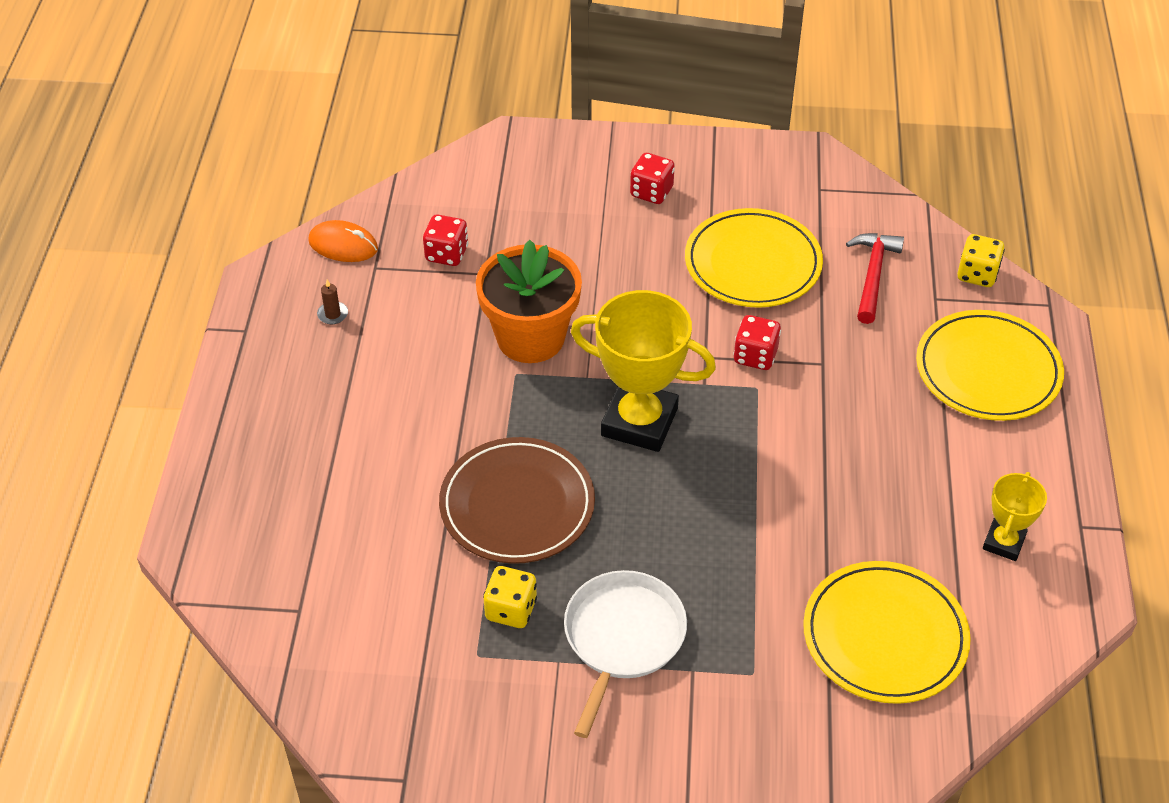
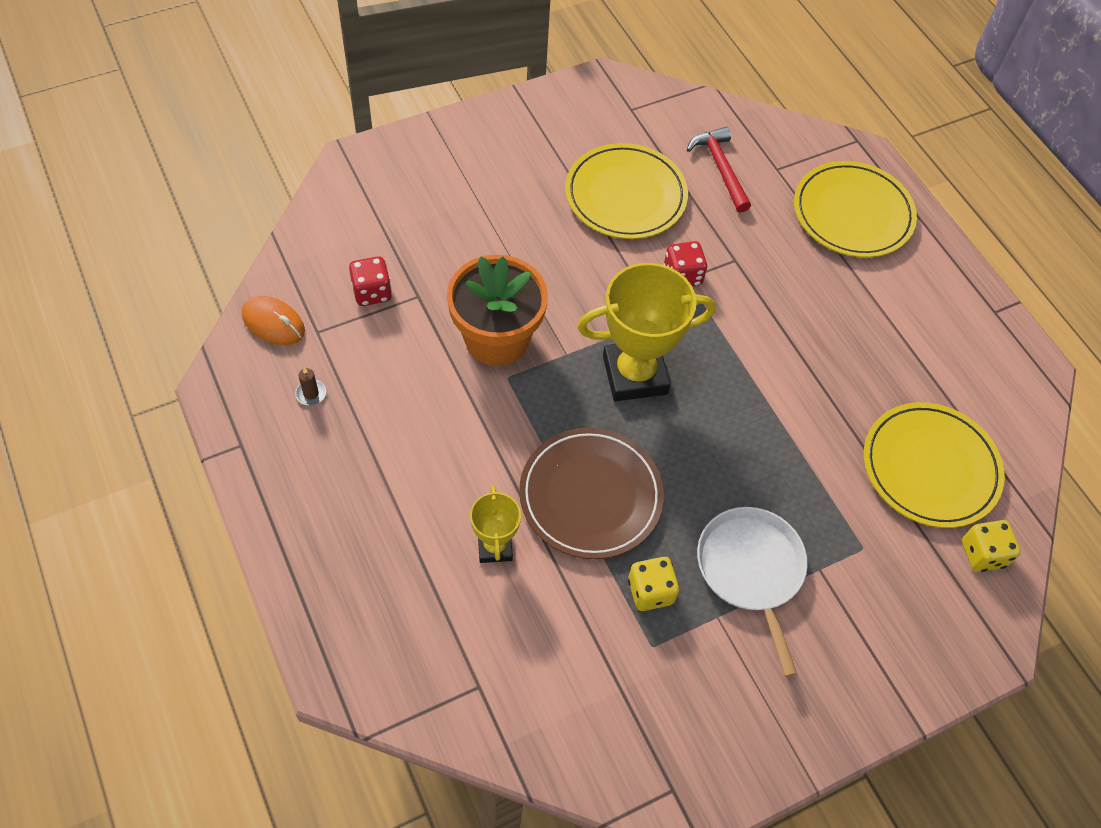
camera: 35 degrees left, 10 degrees up
(343, 245) = (273, 323): orange mouse -> orange mouse turned 45 degrees clockwise
(651, 192) = (503, 164): red dice -> none
(977, 274) = (792, 136): yellow dice -> yellow dice (982, 554)
(1004, 542) = (956, 350): yellow trophy -> yellow trophy (495, 547)

